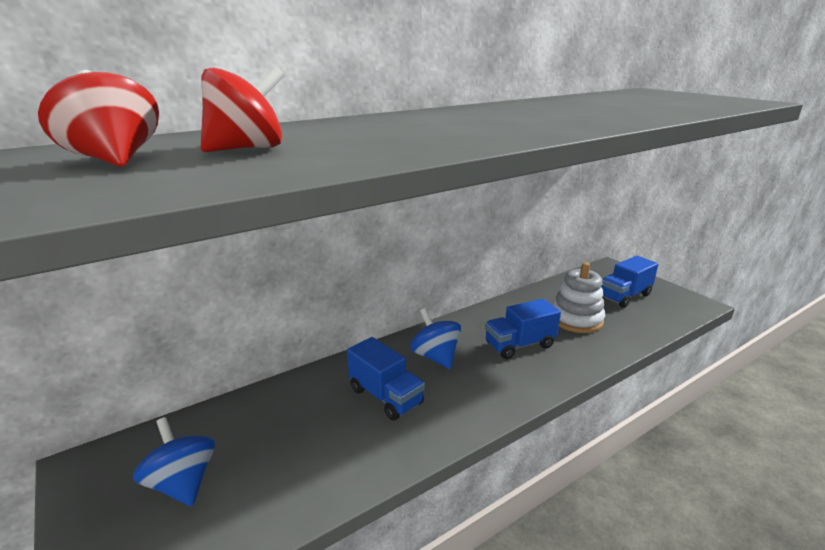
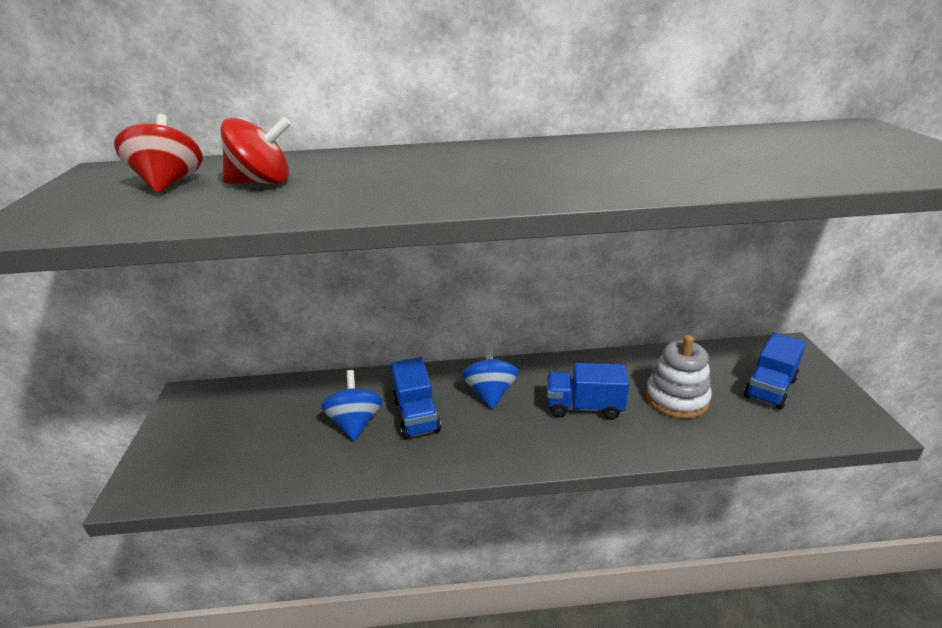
camera: 30 degrees right, 5 degrees up
(182, 483) = (230, 431): blue spinning top -> blue spinning top (355, 423)
(624, 296) = (770, 388): blue truck -> blue truck turned 45 degrees counterclockwise

